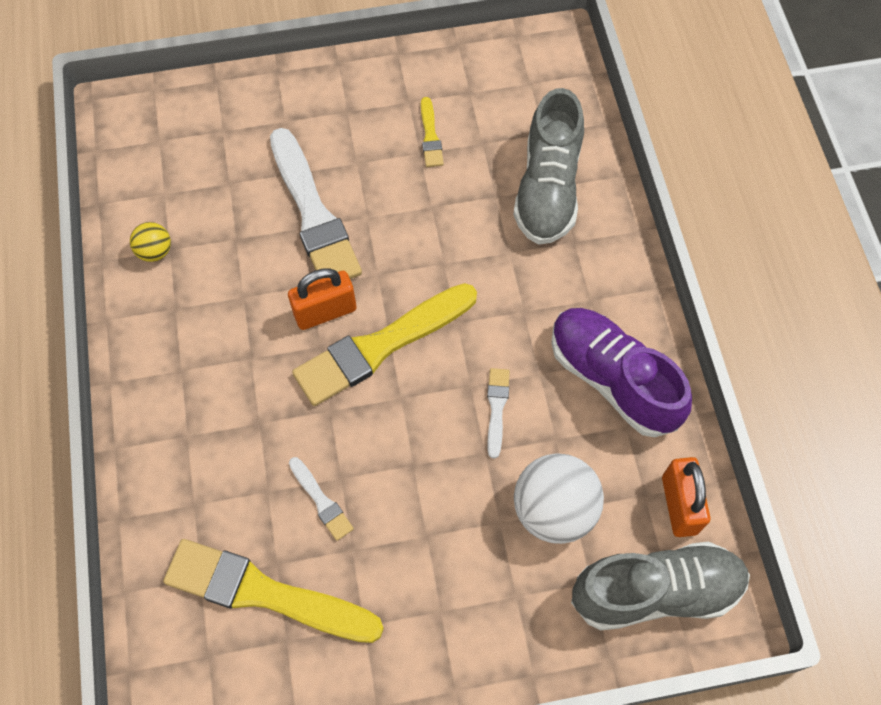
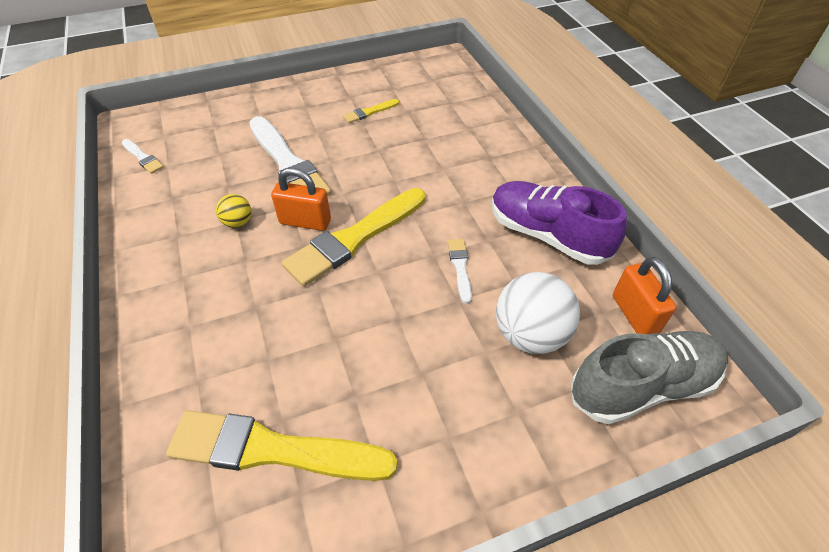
camera: 10 degrees left, 15 degrees down
(155, 251) = (160, 201): yellow ball -> yellow ball (238, 222)
(321, 501) = (319, 359): white brush -> white brush (143, 158)
(325, 312) = (305, 222): orange padlock -> orange padlock turned 45 degrees clockwise
(430, 136) = (369, 112): yellow brush -> yellow brush turned 75 degrees clockwise
(548, 188) = (461, 130): grey shoe -> none

